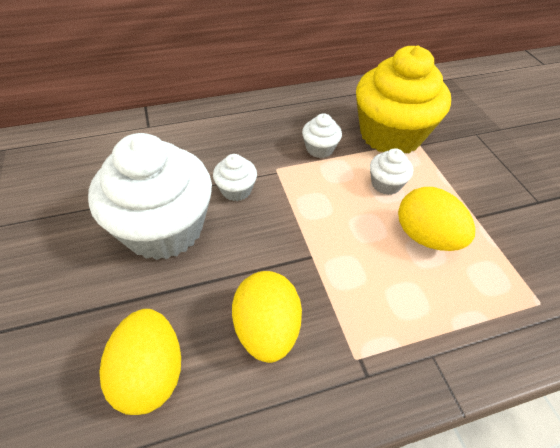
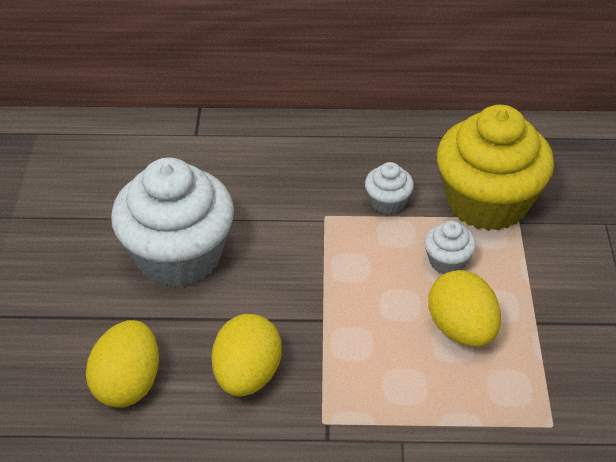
camera: 20 degrees right, 5 degrees down
(236, 190) = (269, 231): white cupcake -> none

